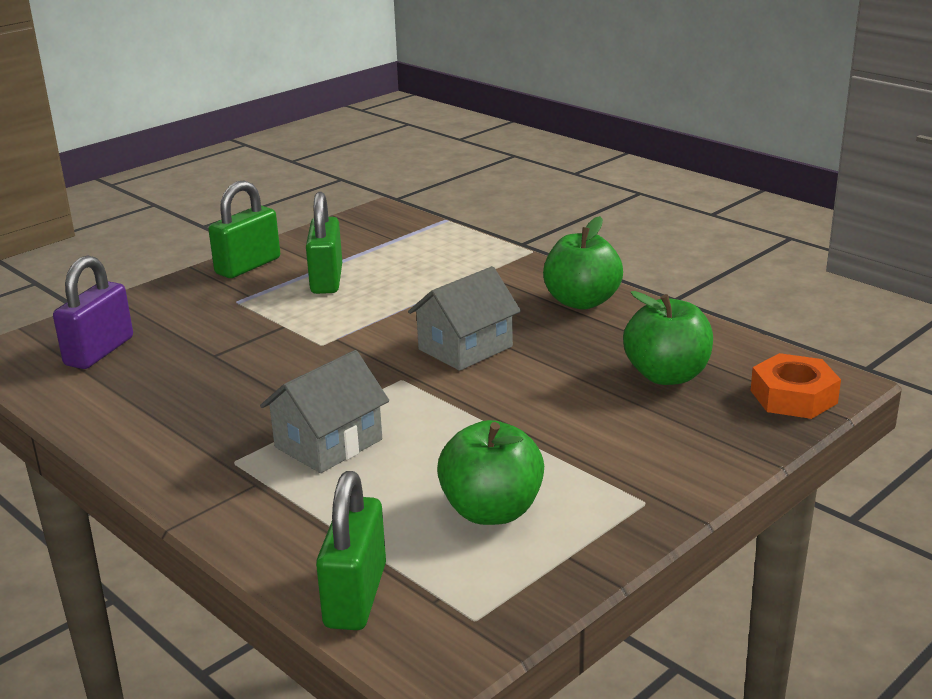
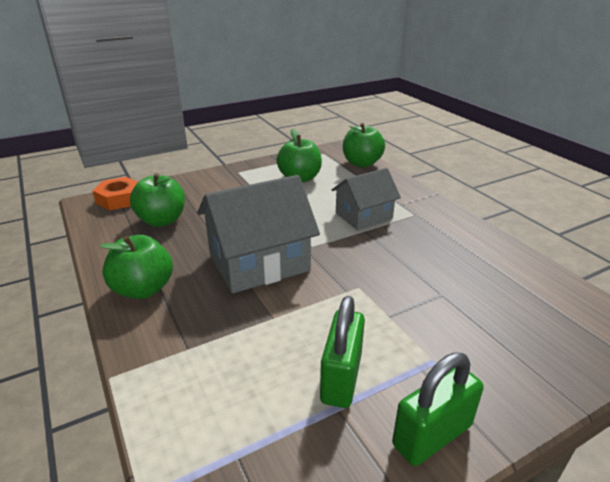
camera: 165 degrees left, 5 degrees up
(99, 351) = (541, 317): purple padlock -> none
(355, 596) = (361, 163): green padlock -> green apple
(465, 348) = (259, 262): grey house -> grey house, size x1.60

